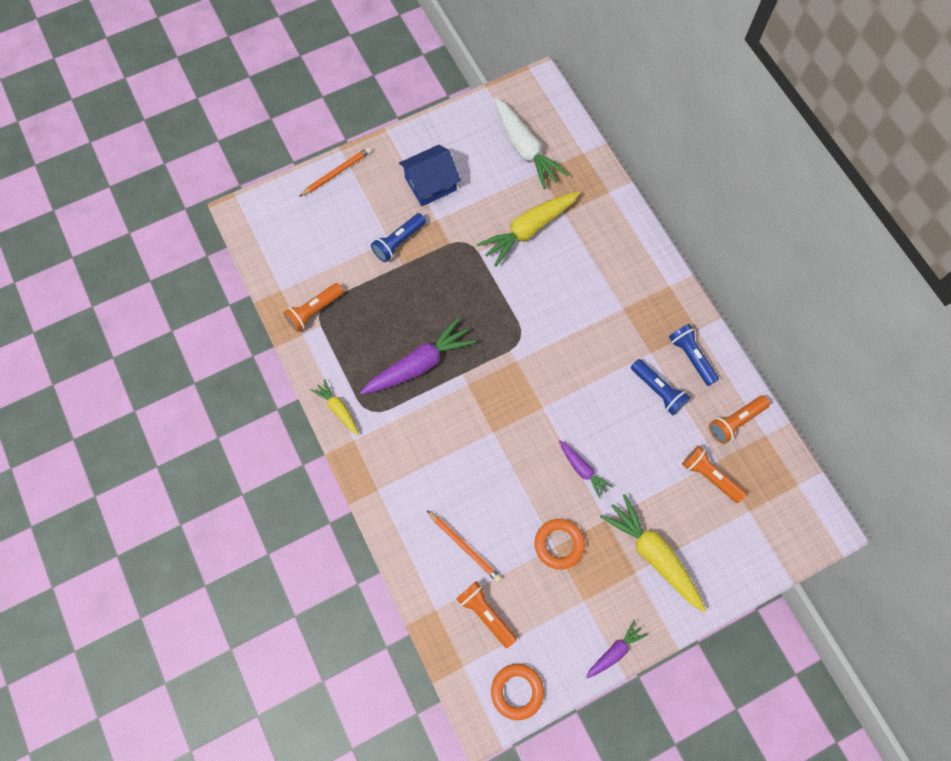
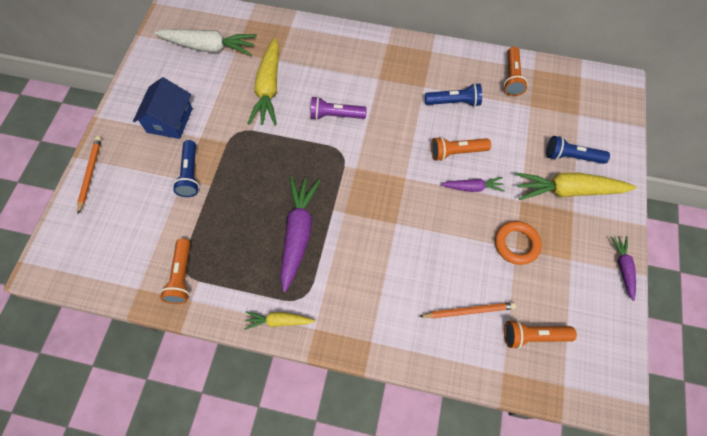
camera: 50 degrees left, 5 degrees down
(517, 691) = (610, 359): orange ring -> none
(552, 304) = (335, 115): none -> purple flashlight
(691, 357) = (447, 68): blue flashlight -> blue flashlight (571, 156)
(709, 476) = (537, 118): orange flashlight -> orange flashlight (456, 152)

